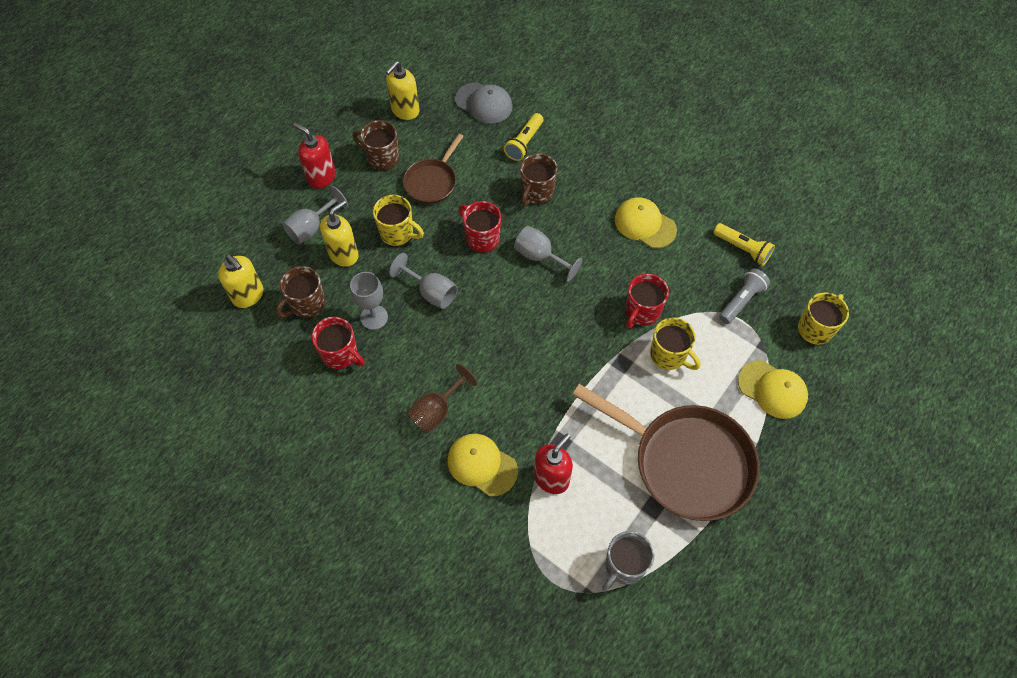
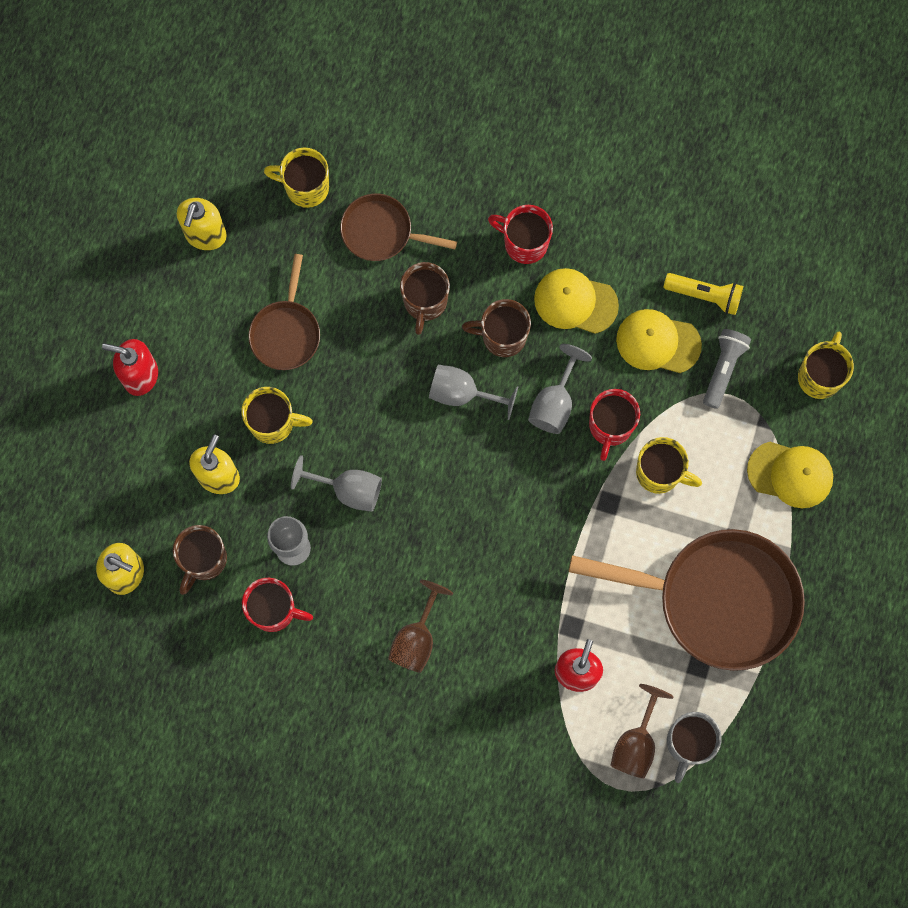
camera: 20 degrees left, 15 degrees up
(311, 228) = (161, 453): grey goblet -> grey goblet (554, 403)
(382, 158) = (206, 319): brown mug -> brown mug (502, 336)
(481, 238) = (380, 392): red mug -> red mug (524, 243)
(482, 465) = (493, 686): yellow cap -> yellow cap (658, 342)
(484, 103) = (305, 187): grey cap -> yellow mug
(524, 143) = (381, 232): yellow flashlight -> brown pan
(580, 550) = (636, 743): none -> brown goblet

